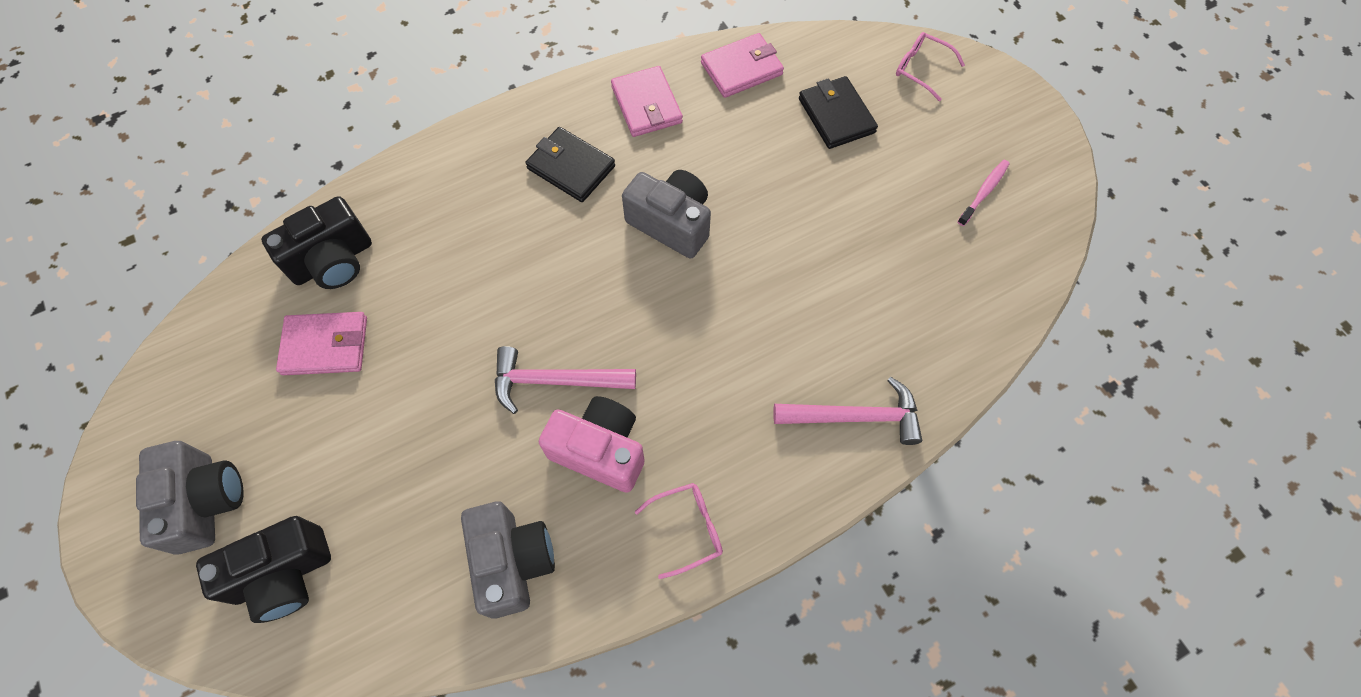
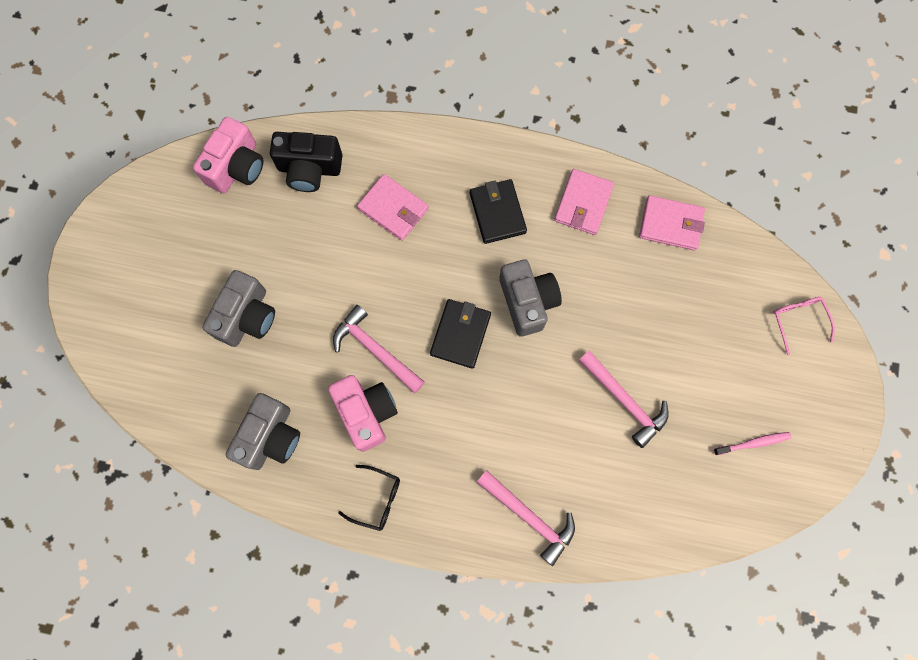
camera: 40 degrees right, 10 degrees up
(205, 501) = (143, 269): grey camera -> grey camera (247, 317)
(243, 315) = (236, 167): none -> pink camera
(283, 575) = (153, 345): black camera -> none
(325, 346) = (266, 223): pink wallet -> pink wallet (393, 209)
(687, 529) = (376, 499): pink glasses -> black glasses
(836, 115) = (704, 309): black wallet -> black wallet (460, 334)
(841, 241) = (624, 400): none -> pink hammer

